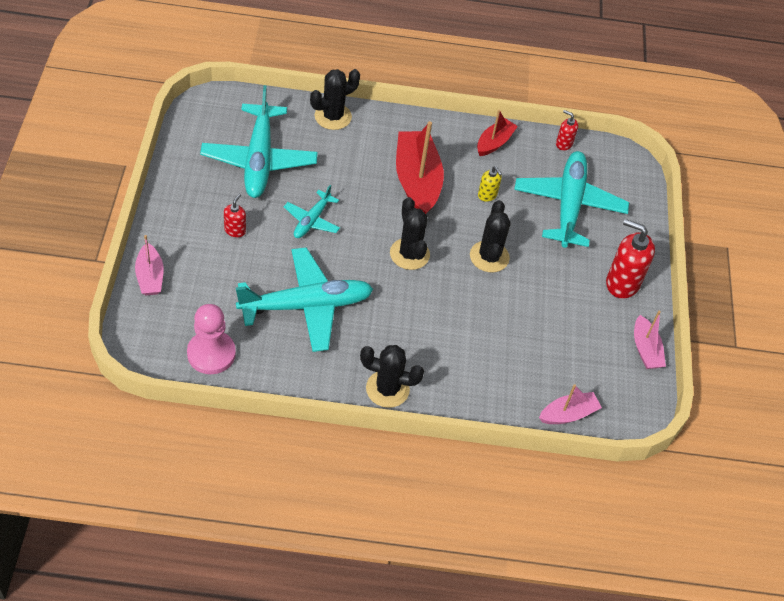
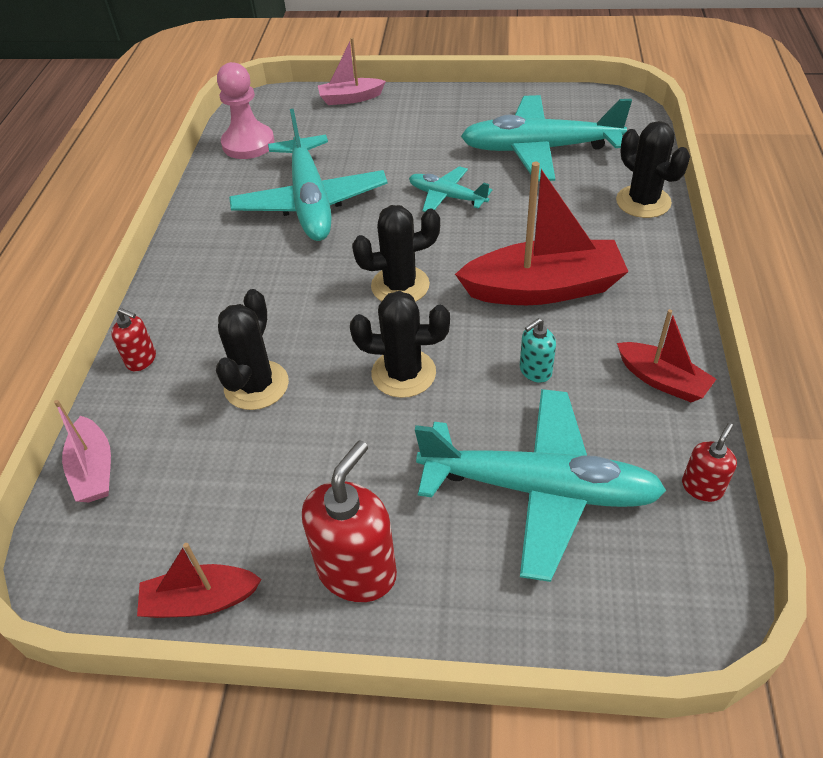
camera: 100 degrees right, 5 degrees down
(235, 230) = (421, 143): red soap dispenser -> red soap dispenser (141, 360)
(387, 389) = (178, 274): black cactus -> black cactus (256, 385)
(487, 195) = (535, 371): yellow soap dispenser -> turquoise soap dispenser
(645, 350) = (200, 600): pink boat -> red boat

